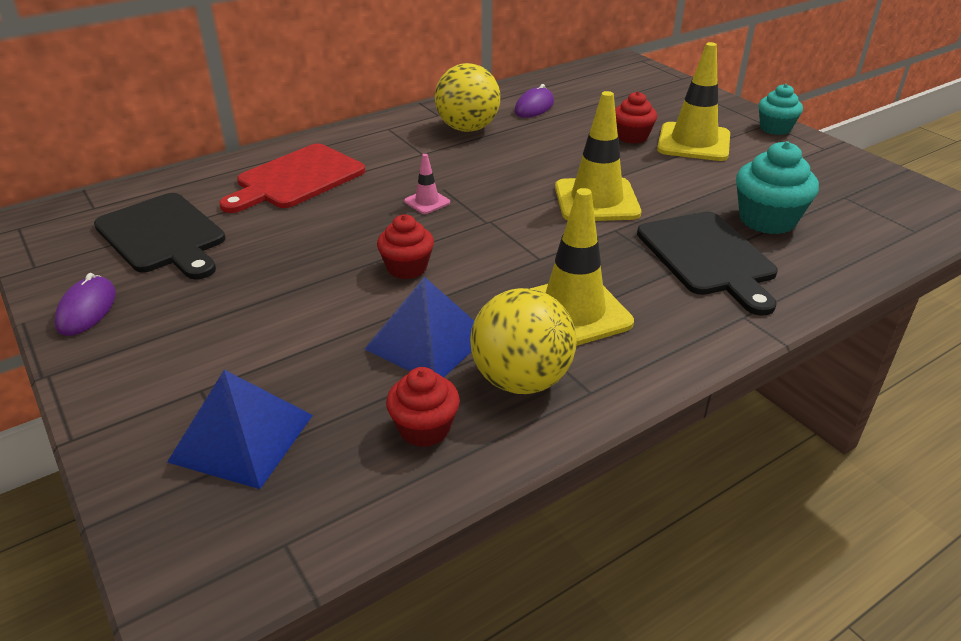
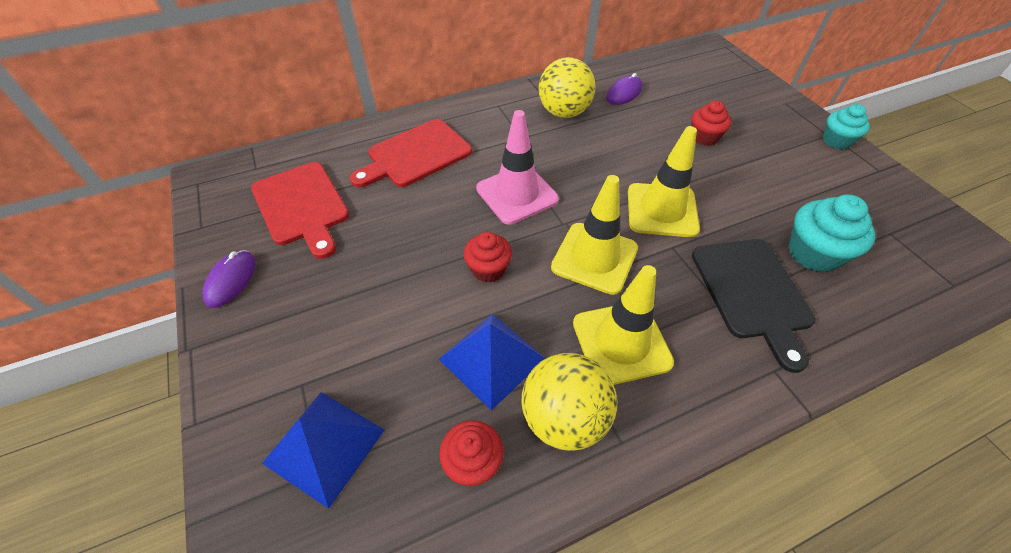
camera: 10 degrees right, 15 degrees up
(163, 236) = (301, 206): black cutting board -> red cutting board
(427, 202) = (517, 194): pink traffic cone -> pink traffic cone, size x2.16
(693, 142) = (759, 150): yellow traffic cone -> yellow traffic cone (594, 258)

